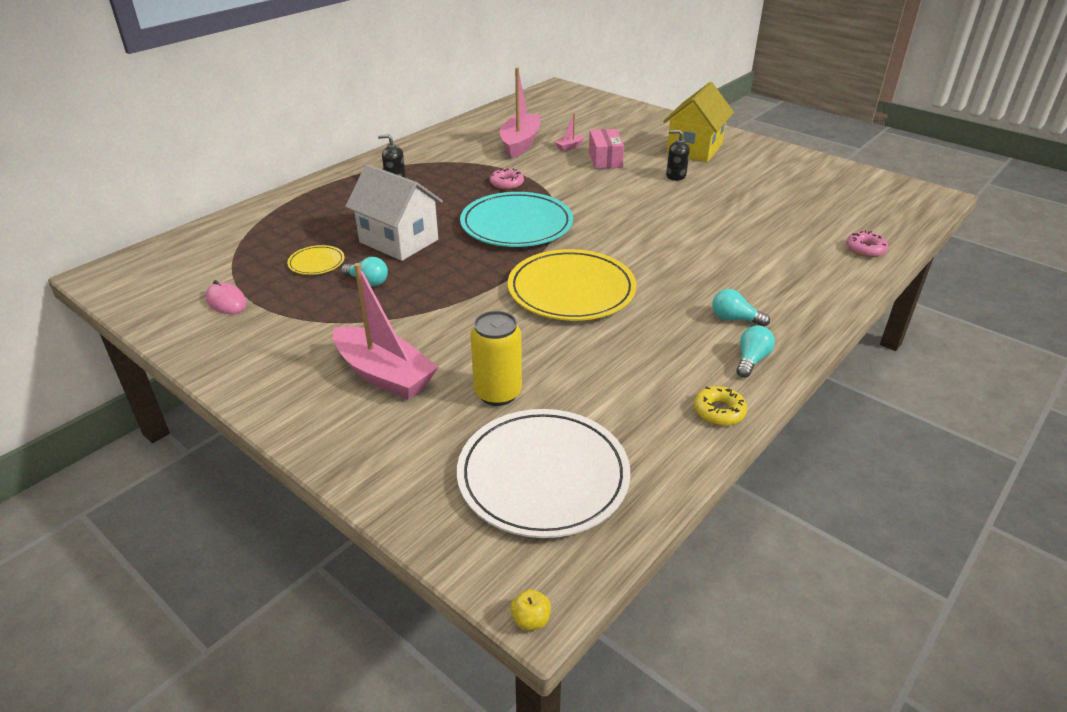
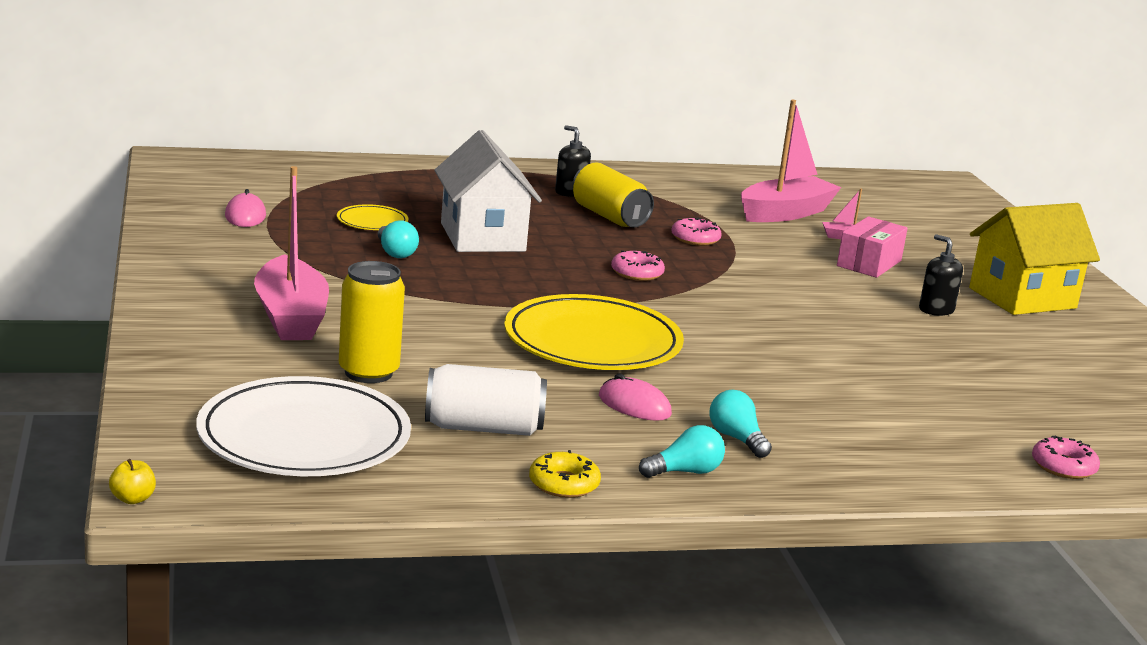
camera: 35 degrees right, 15 degrees down
(442, 189) = (609, 216): none -> yellow can
(516, 224) = (637, 273): turquoise plate -> pink donut
(620, 396) = (483, 428): none -> white can
(659, 326) = (634, 405): none -> pink mouse

